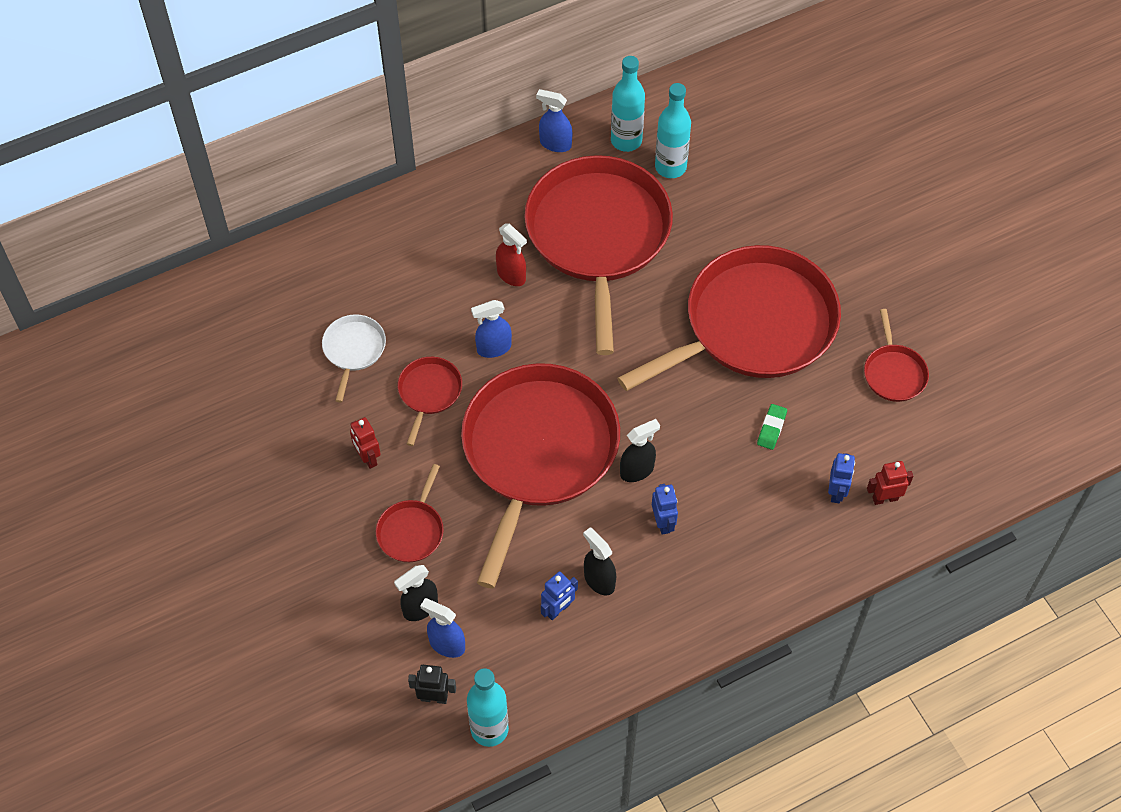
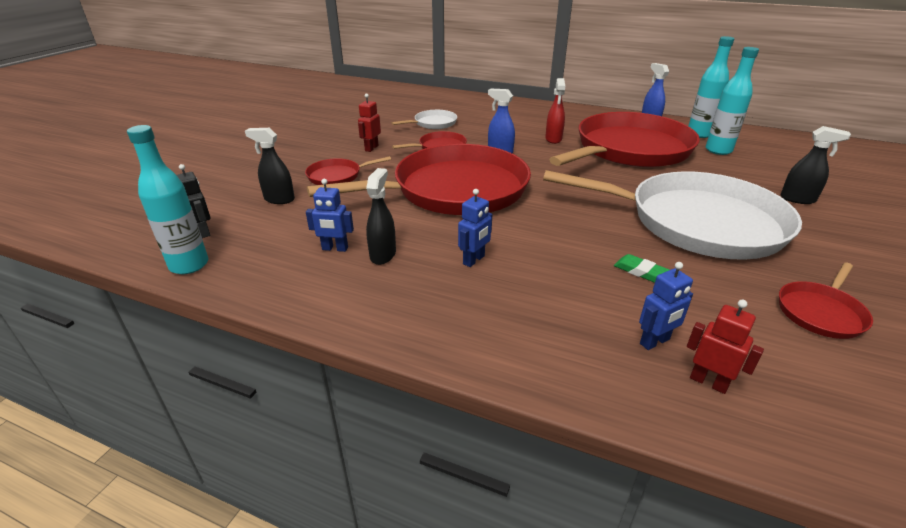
camera: 50 degrees right, 25 degrees down
(446, 644) = (257, 219): blue spray bottle -> none
(637, 470) = (499, 229): black spray bottle -> black spray bottle (798, 199)
(753, 325) = (696, 222): red pan -> white pan
(771, 428) = (640, 271): green eraser -> green eraser turned 60 degrees clockwise

